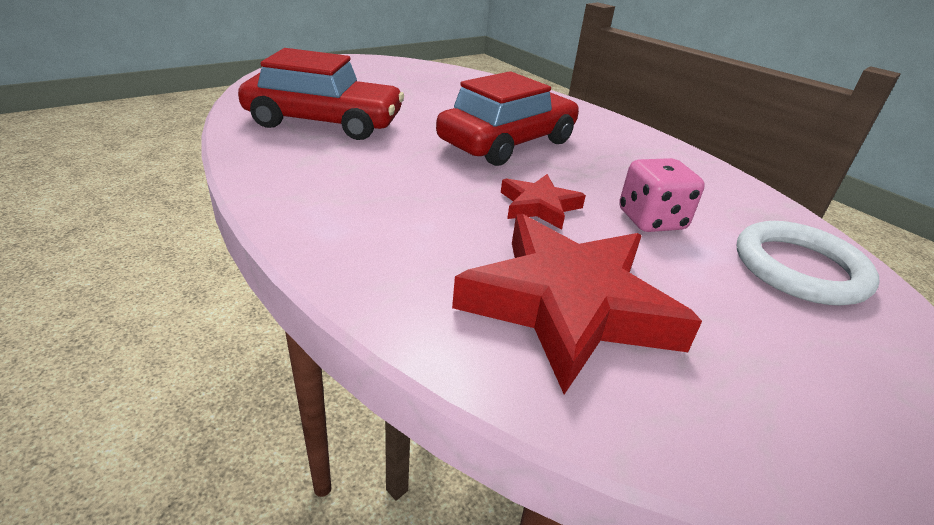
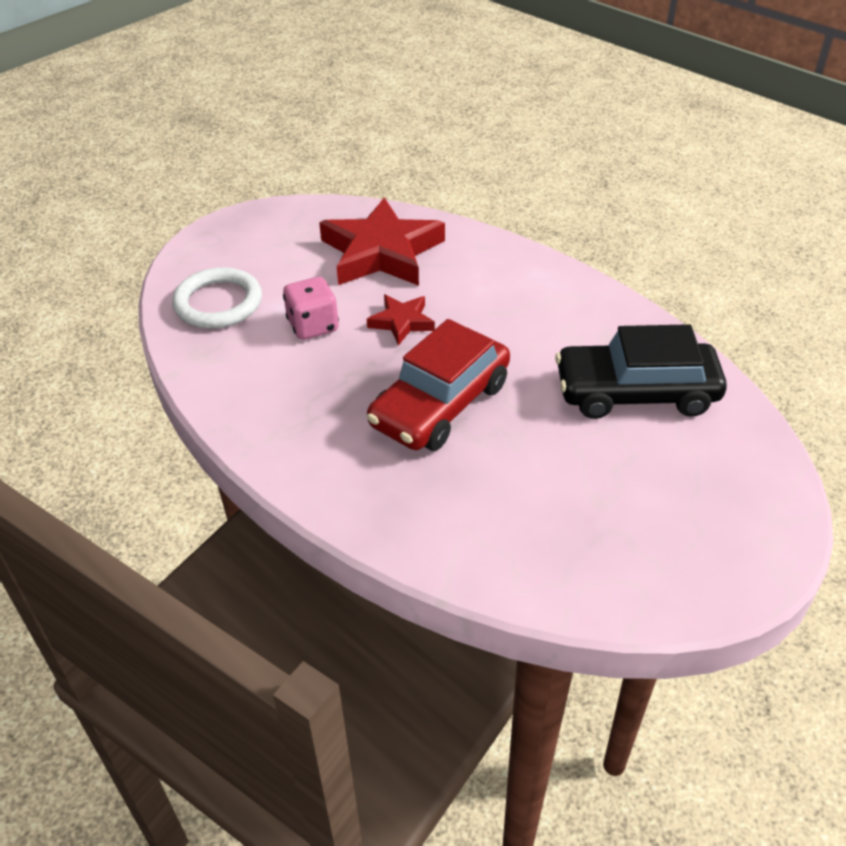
camera: 175 degrees right, 10 degrees up
(324, 122) = (636, 393): red car -> black car

